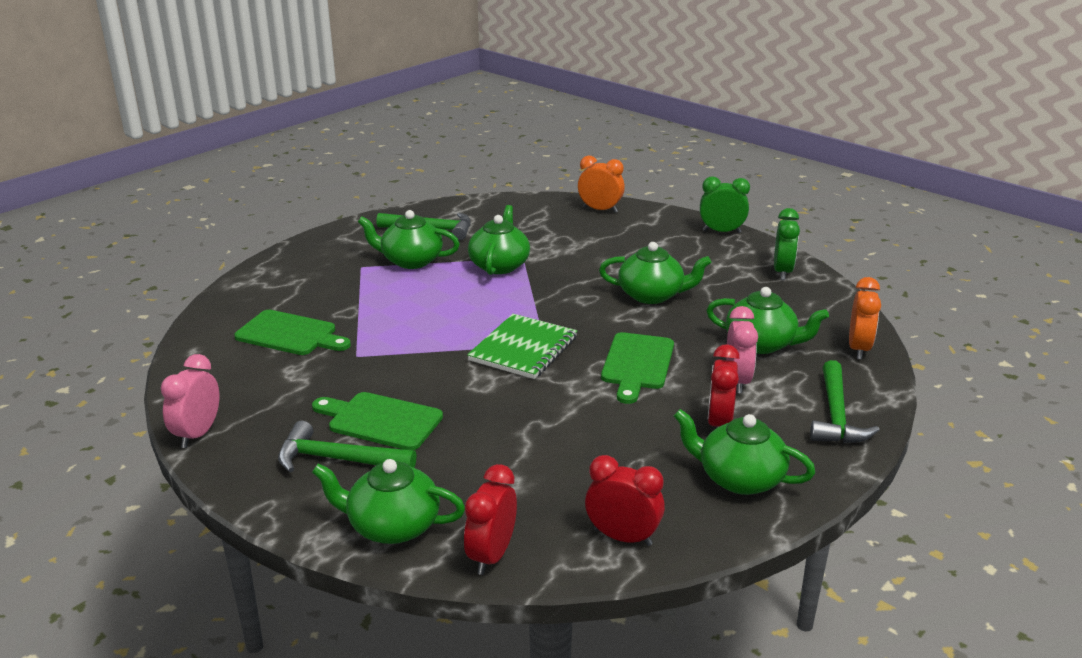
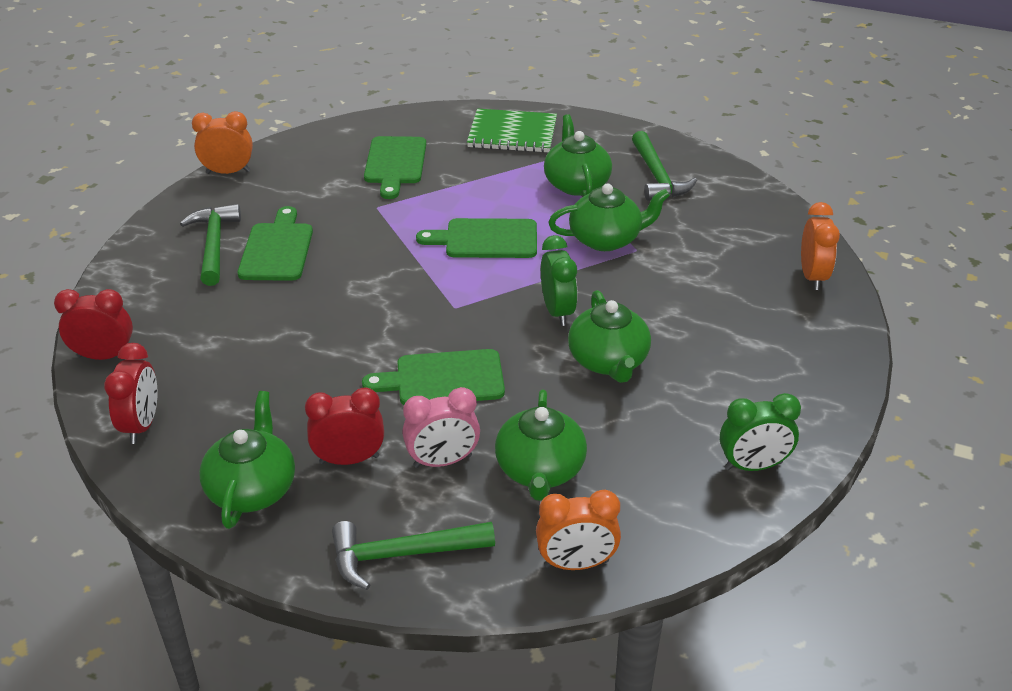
camera: 70 degrees right, 10 degrees up
(197, 434) = (228, 172): pink clock -> orange clock
(392, 526) = (133, 296): green teapot -> none
(457, 313) = (486, 239): none -> green cutting board
(523, 349) = (436, 297): green notebook -> green notebook (512, 134)
(721, 231) = (836, 391): green clock -> green clock (557, 311)

